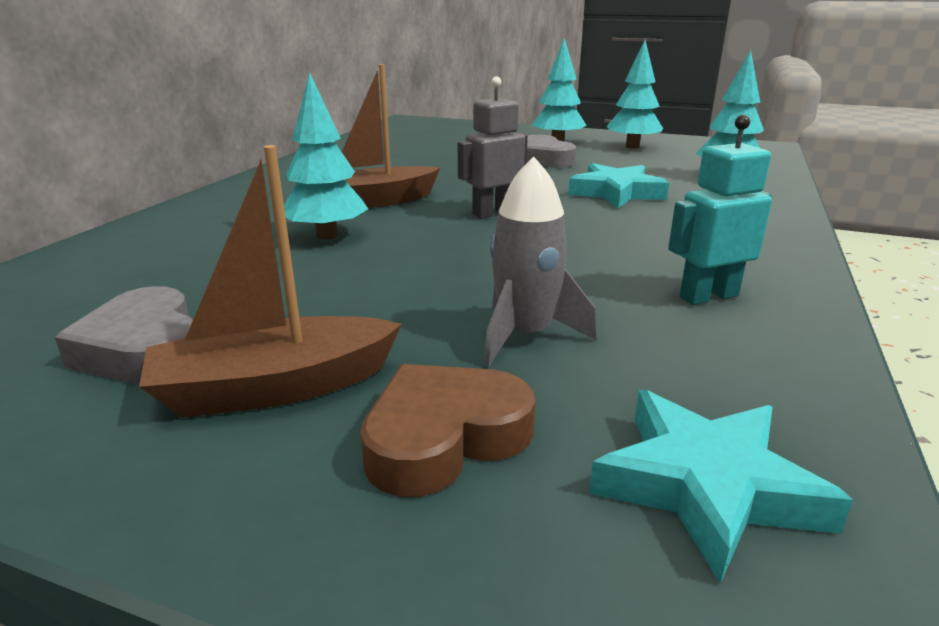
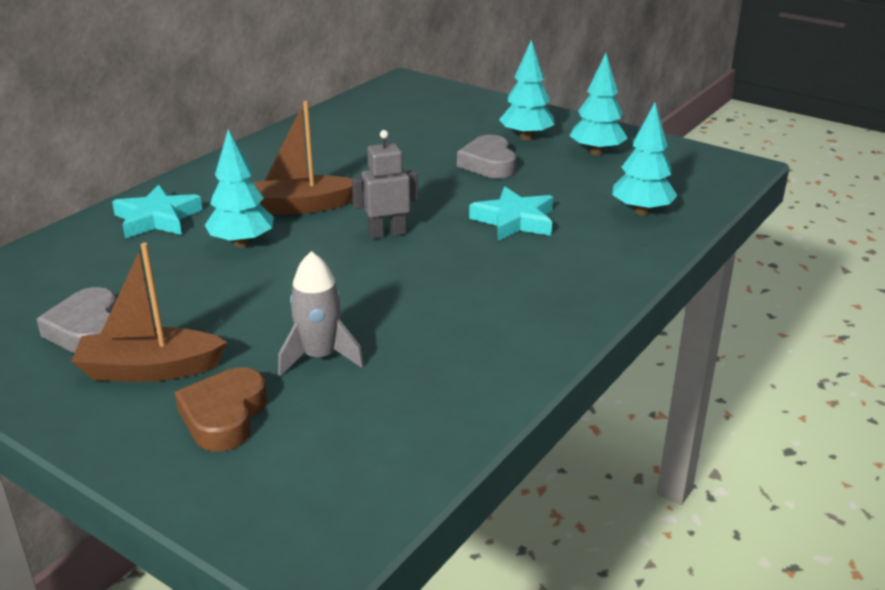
camera: 15 degrees right, 5 degrees up
(444, 438) = (224, 416): brown heart -> brown heart turned 60 degrees counterclockwise
(706, 486) = (340, 466): turquoise star -> turquoise star (157, 219)
(708, 296) = (475, 344): turquoise robot -> none

